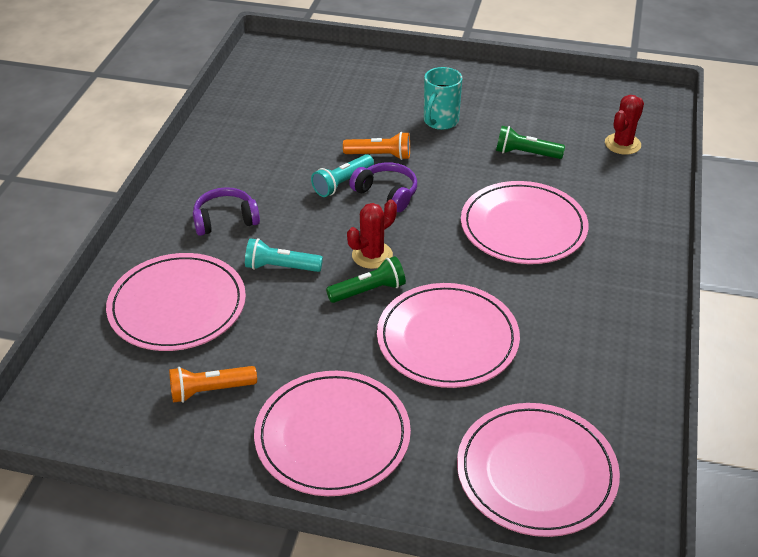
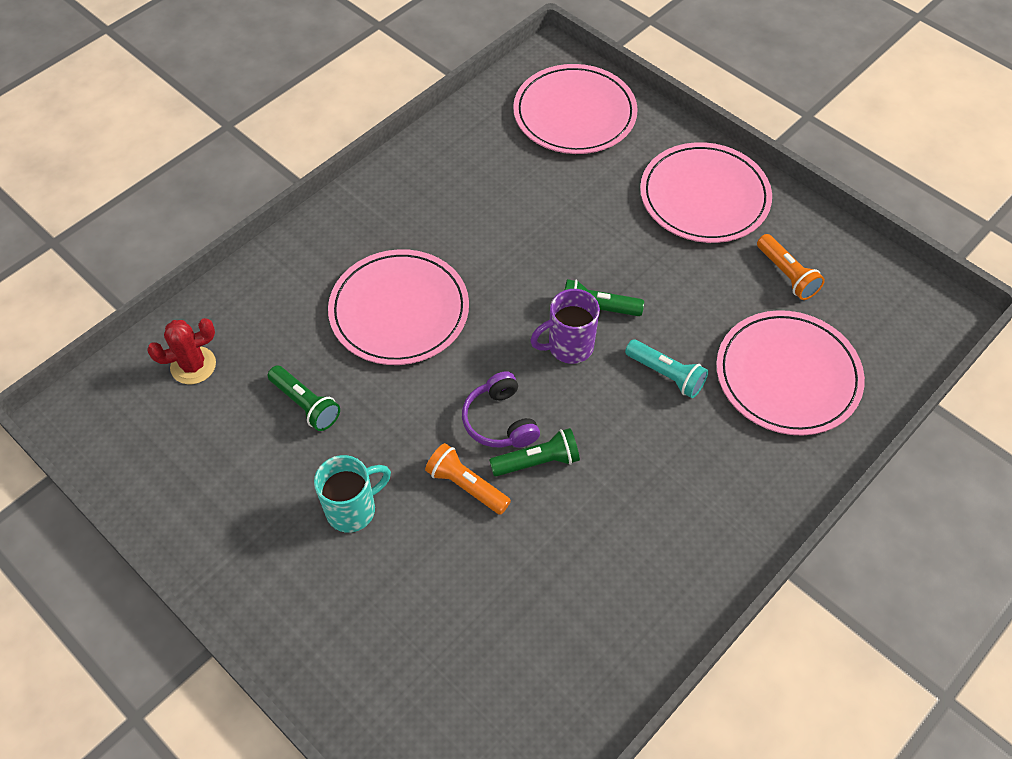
camera: 150 degrees left, 15 degrees up
(210, 390) = (786, 275): orange flashlight -> orange flashlight turned 45 degrees clockwise
(225, 220) = (696, 469): purple headphones -> none
(342, 183) = (537, 461): turquoise flashlight -> green flashlight
(372, 255) = (568, 347): red cactus -> purple mug
(447, 339) = (561, 232): pink plate -> none

